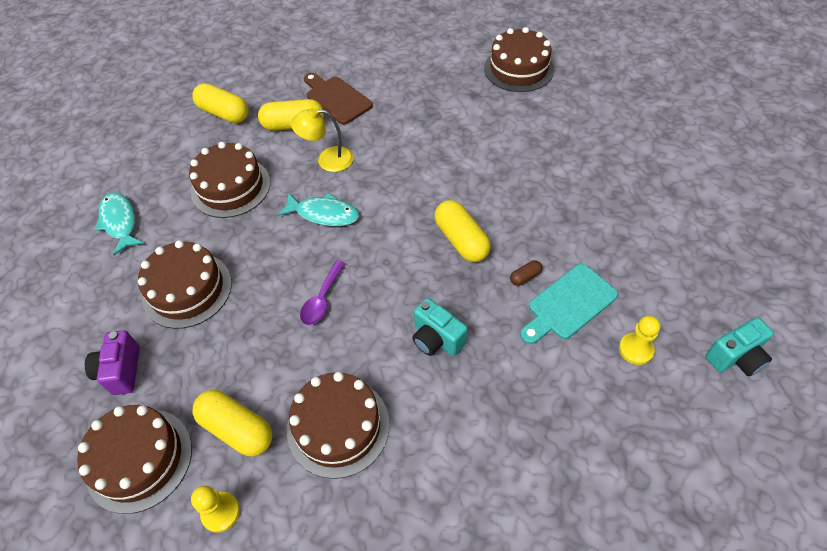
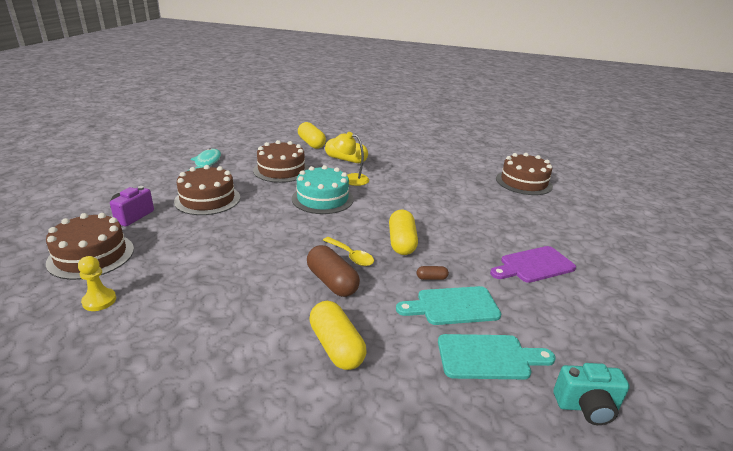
camera: 25 degrees right, 25 degrees down
(237, 429) = (158, 267): yellow capsule -> yellow capsule (336, 347)
(322, 299) = (278, 233): purple spoon -> none
(324, 214) = (322, 199): turquoise fish -> turquoise cake
(336, 98) = (384, 158): brown cutting board -> none
(338, 426) = (217, 295): brown cake -> none
(426, 290) = (351, 256): none -> yellow spoon
(436, 339) = (332, 282): turquoise camera -> brown capsule
(604, 204) = (534, 265): none -> purple cutting board
(635, 349) = (488, 357): yellow pawn -> turquoise cutting board

